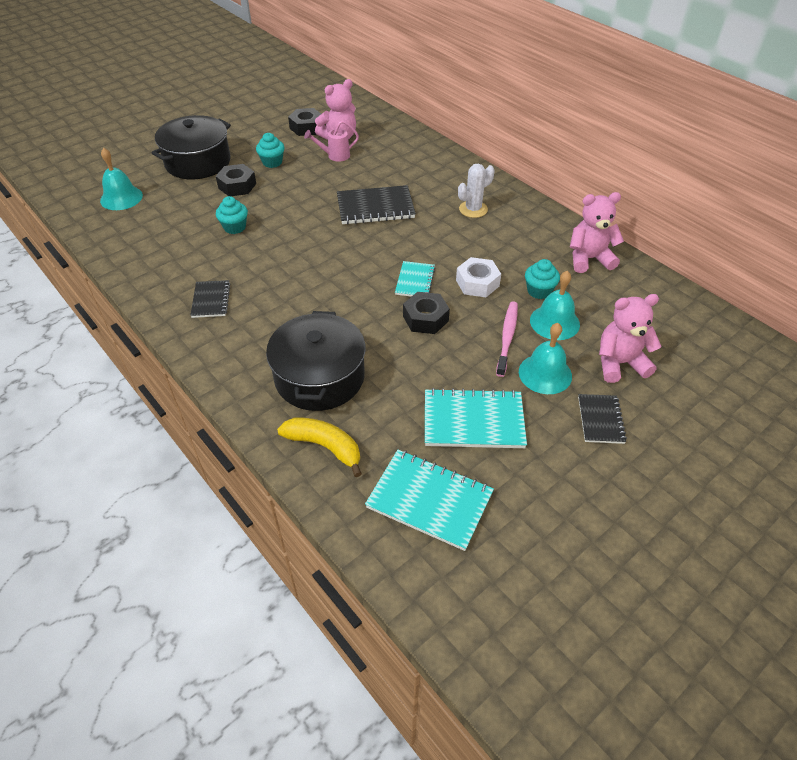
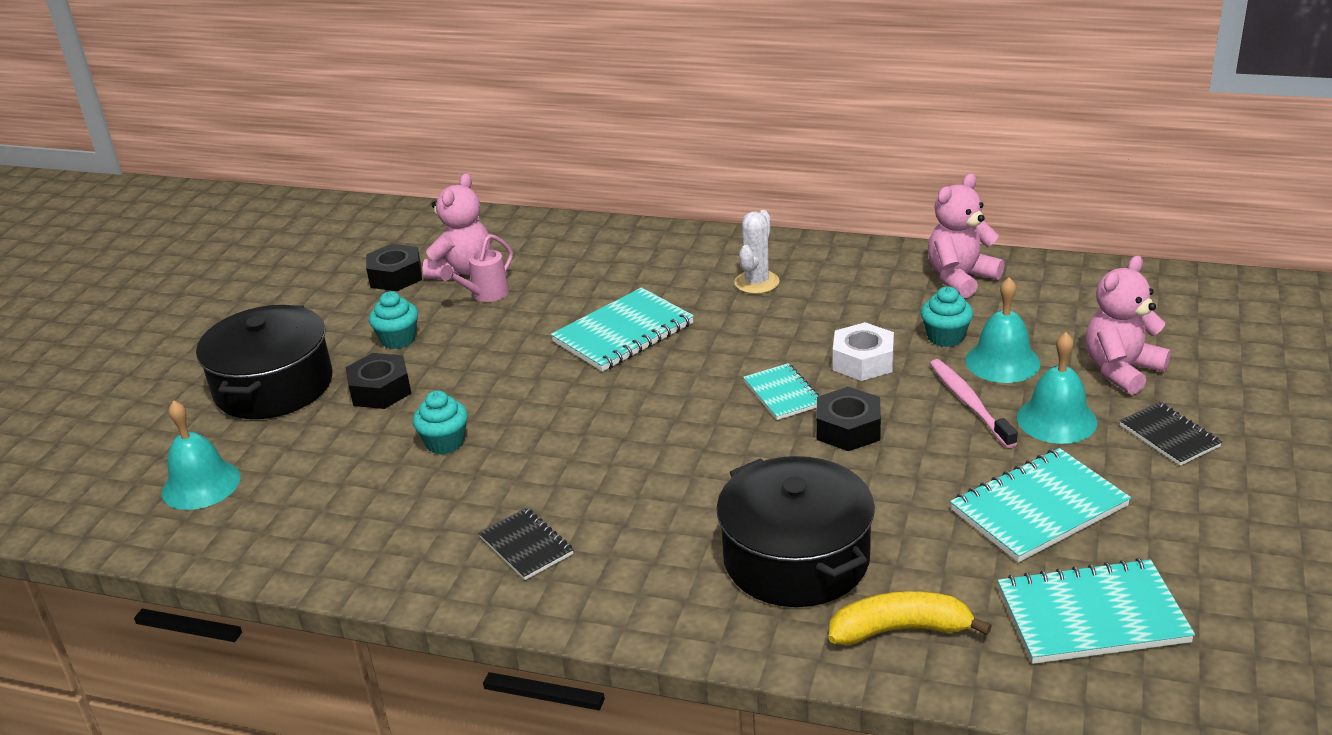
camera: 30 degrees left, 15 degrees down
(375, 207) = (623, 333): black notebook -> turquoise notebook

